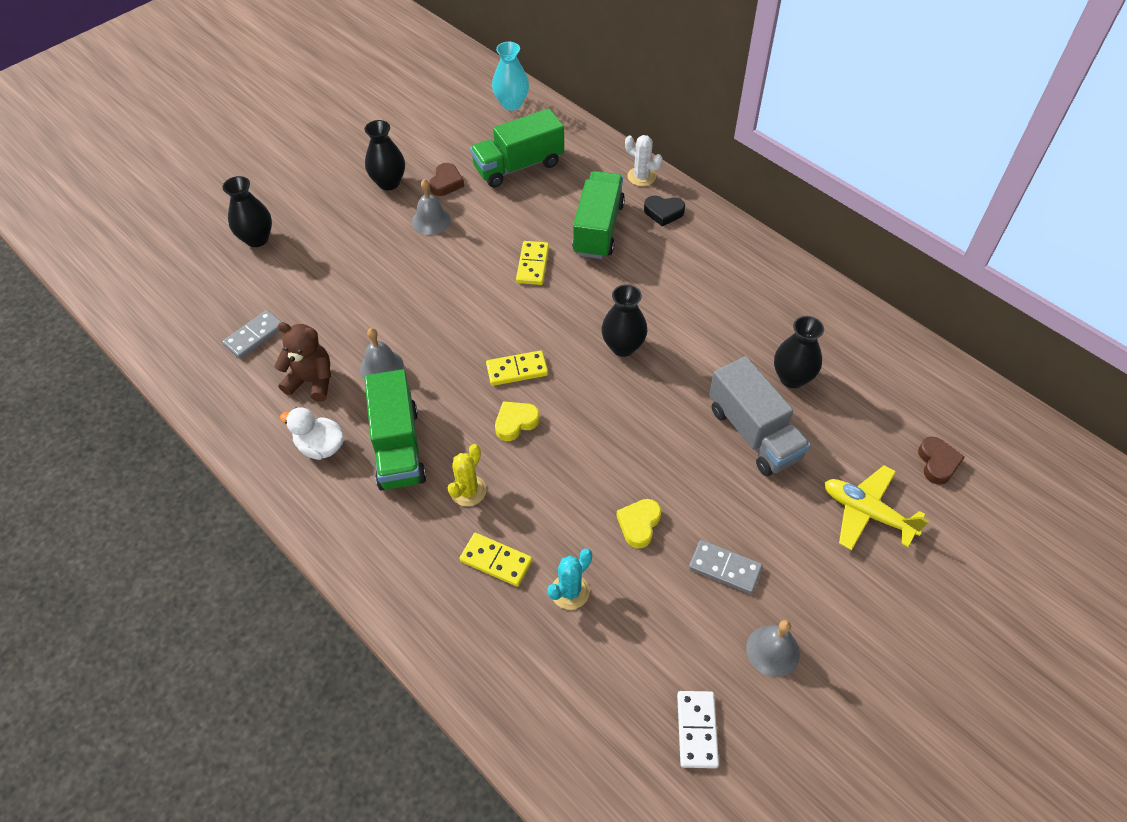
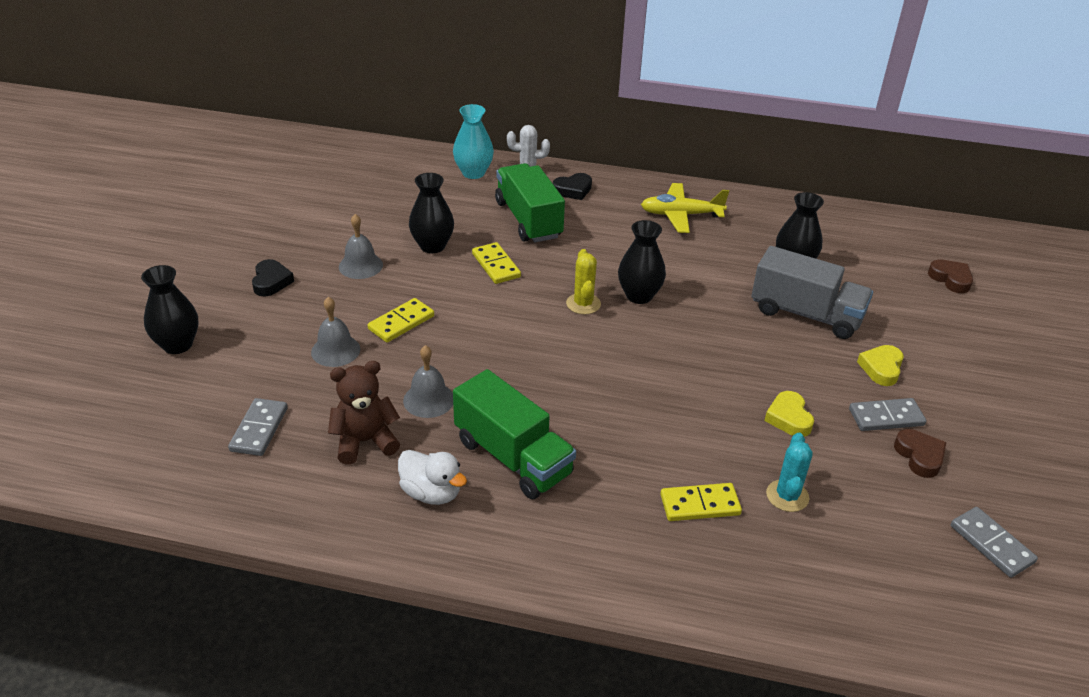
camera: 35 degrees left, 15 degrees down
(320, 446) = (431, 493): white duck -> white duck turned 135 degrees counterclockwise
(357, 209) = (271, 282): none -> black heart
(389, 182) = (285, 250): black vase -> black vase (432, 246)
(446, 183) = (346, 232): brown heart -> brown heart (919, 456)
(468, 491) = (617, 462): yellow cactus -> yellow cactus (583, 304)
(511, 104) = (351, 154): turquoise vase -> turquoise vase (473, 173)
(515, 422) = (605, 389): yellow heart -> yellow heart (881, 368)
(517, 370) = (564, 349): yellow domino -> yellow domino (401, 322)
(518, 166) = (406, 197): green truck -> none
(697, 730) = (991, 544): white domino -> grey domino
(772, 650) = (981, 457): grey bell -> grey bell (335, 350)
(867, 513) = (941, 332): yellow plane -> yellow plane (681, 215)

